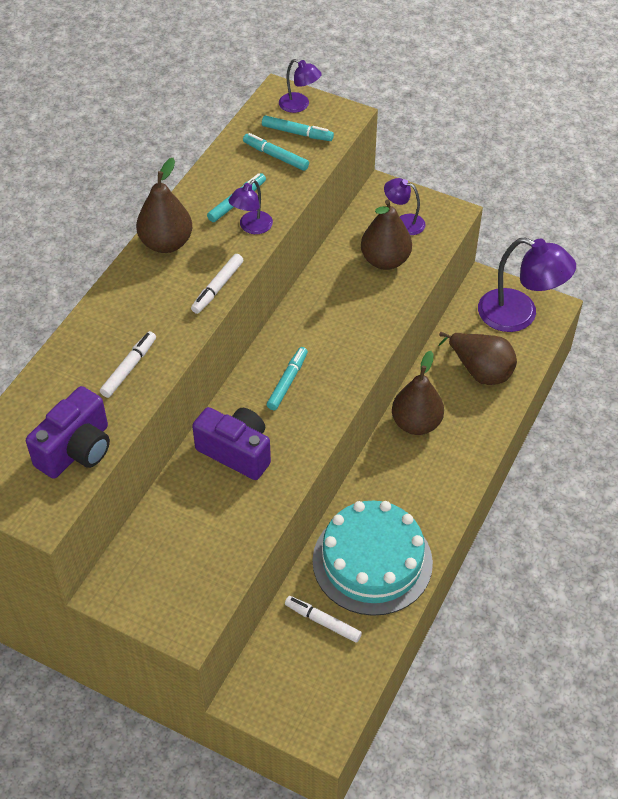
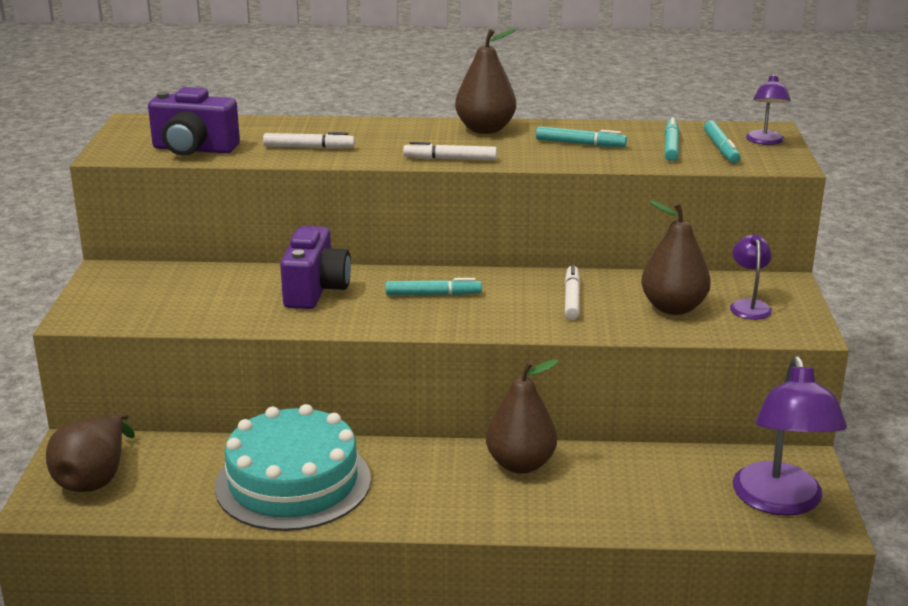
camera: 65 degrees right, 25 degrees down
(251, 227) = (552, 156): purple lamp -> none
(322, 621) = (191, 469): white marker -> white marker (572, 298)
(480, 371) = (650, 492): brown pear -> brown pear (94, 478)

